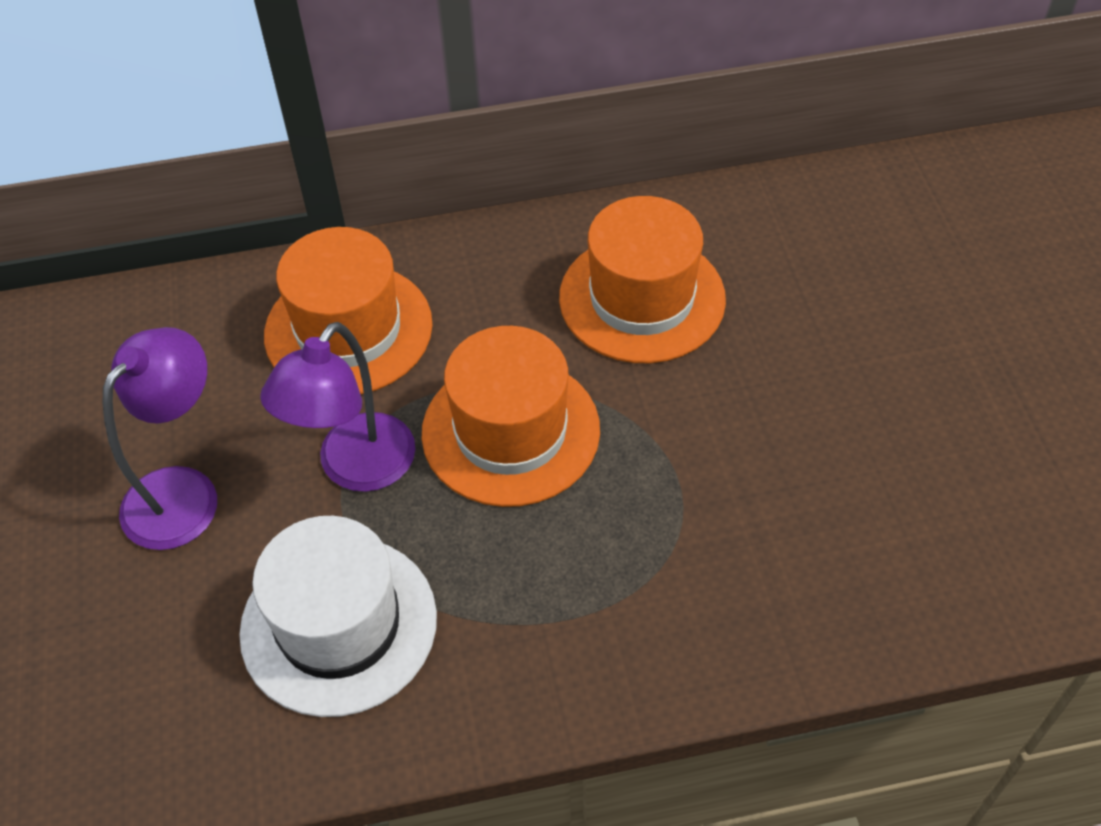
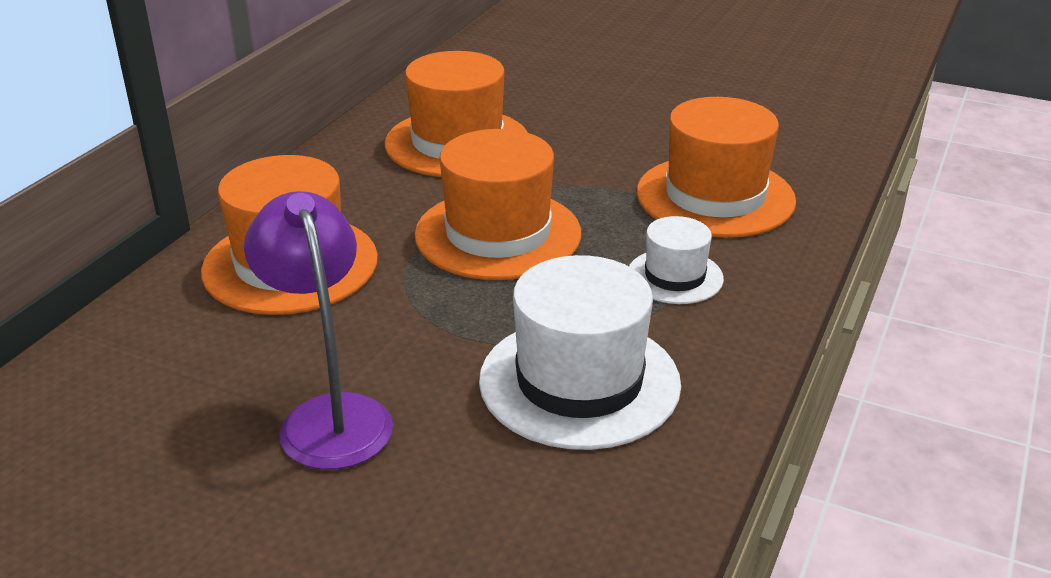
camera: 55 degrees left, 20 degrees down
(356, 469) = (435, 314): purple lamp -> none
(554, 605) = (675, 276): none -> white hat
(734, 558) = (715, 196): none -> orange hat

